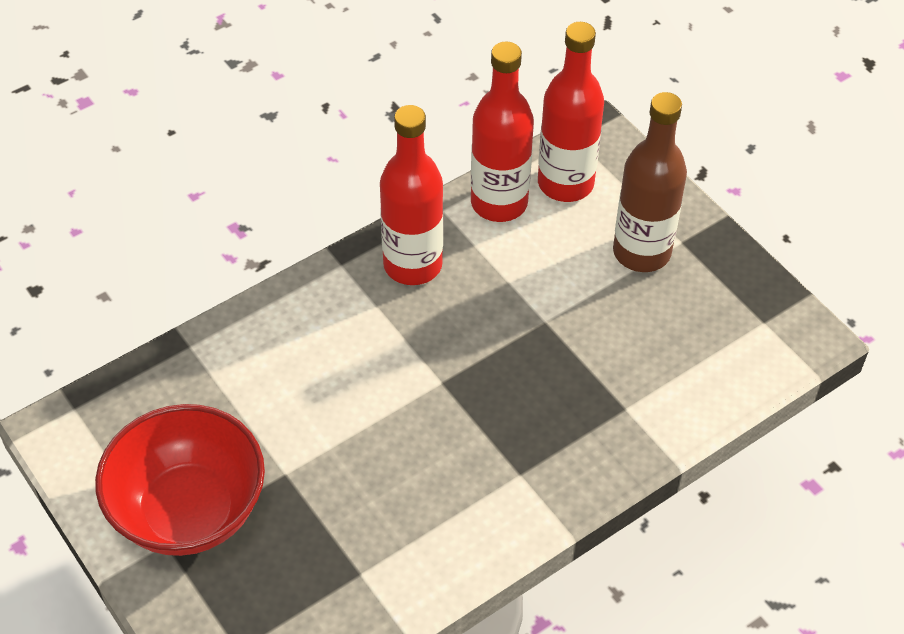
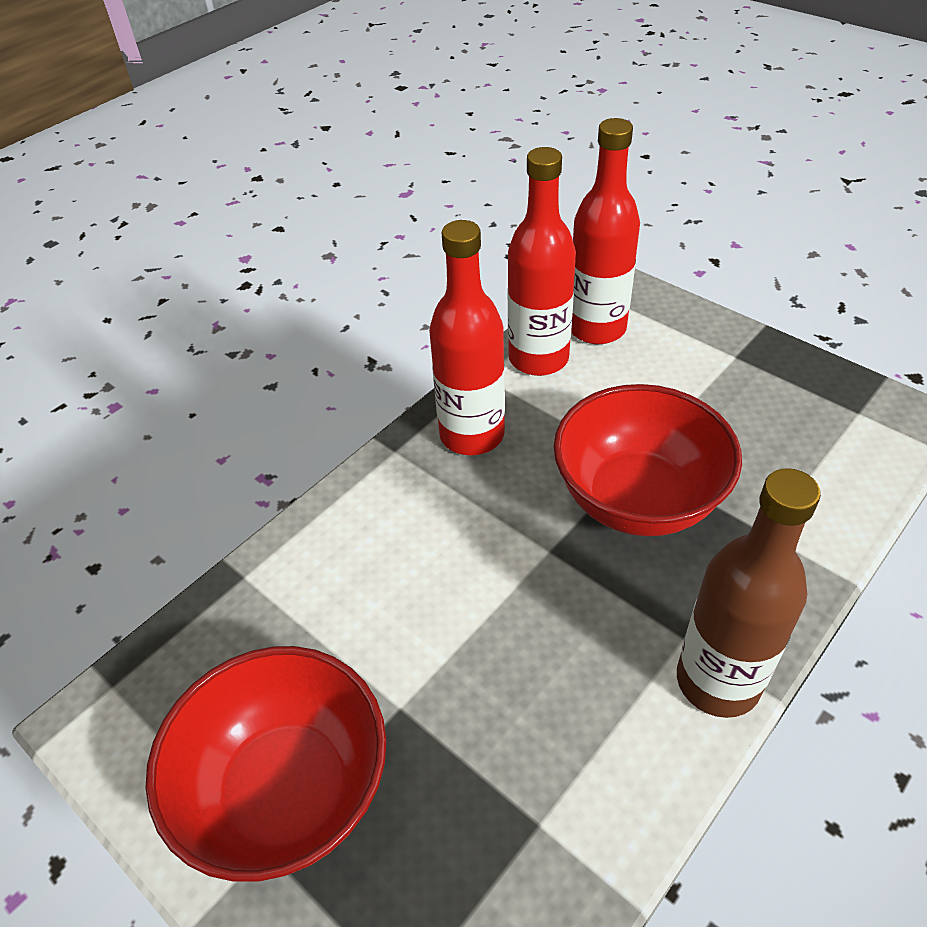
camera: 10 degrees left, 5 degrees down
(532, 356) = (637, 499): none -> red bowl
(641, 252) = (701, 373): brown bottle -> brown bottle (718, 681)

